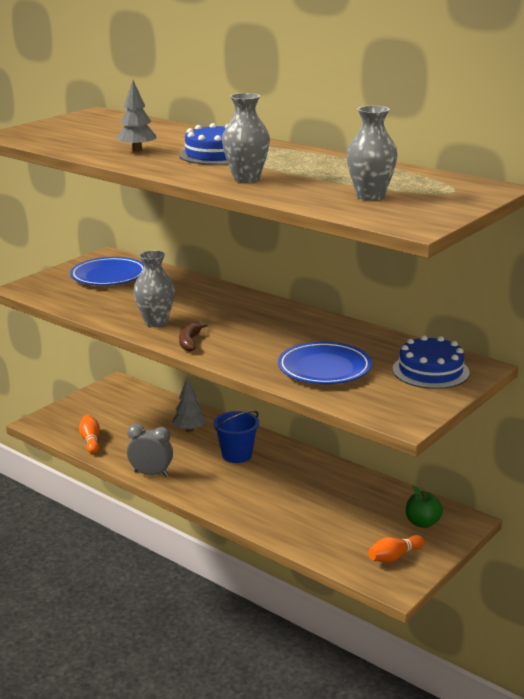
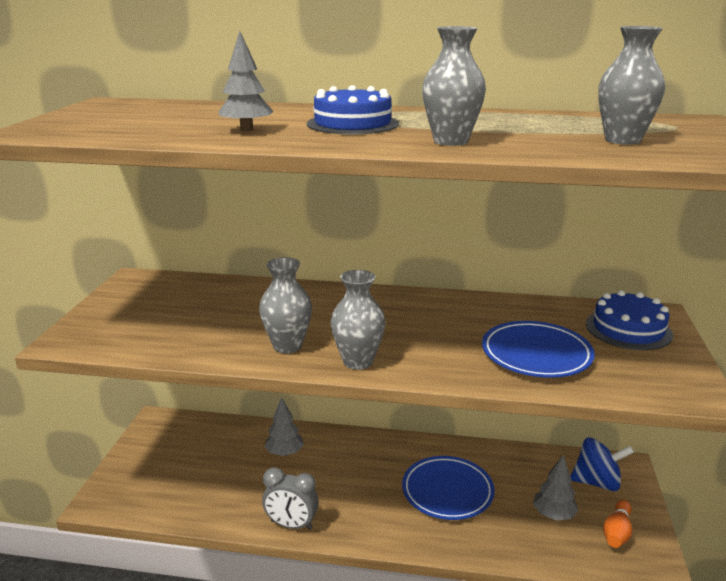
camera: 30 degrees left, 0 degrees up
(91, 441) = (184, 505): orange bowling pin -> none
(109, 276) = (164, 302): blue plate -> blue plate (447, 491)
(151, 474) = (291, 525): grey clock -> grey clock turned 150 degrees counterclockwise
(190, 342) = (358, 361): brown banana -> grey vase
(237, 455) = (360, 467): blue bucket -> none
(355, 530) = (553, 515): none -> grey tree
(422, 523) = (597, 482): green apple -> blue spinning top

